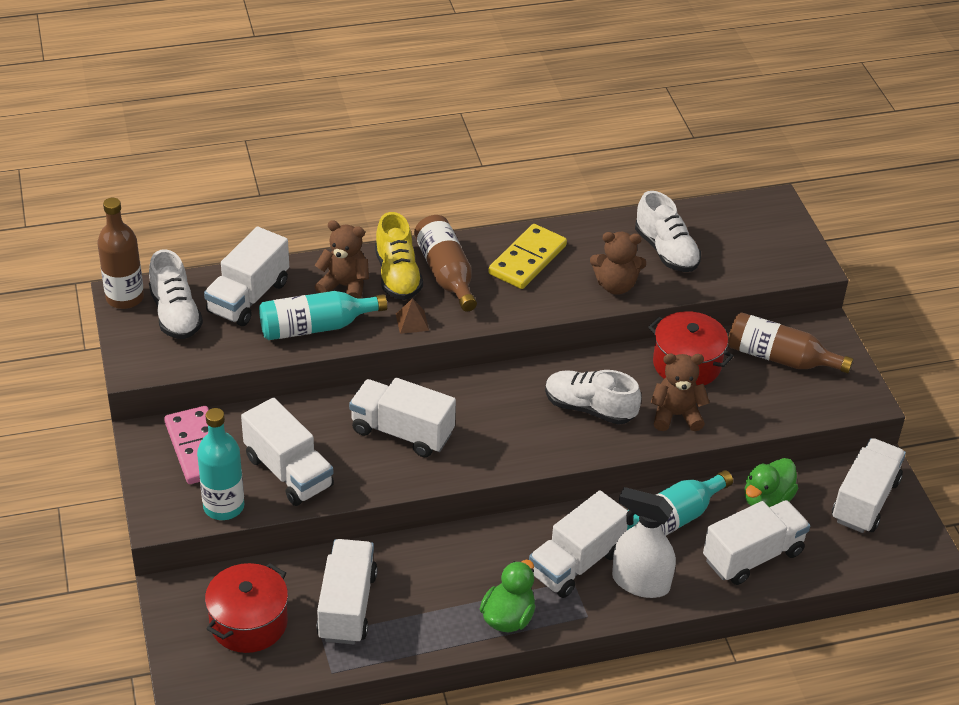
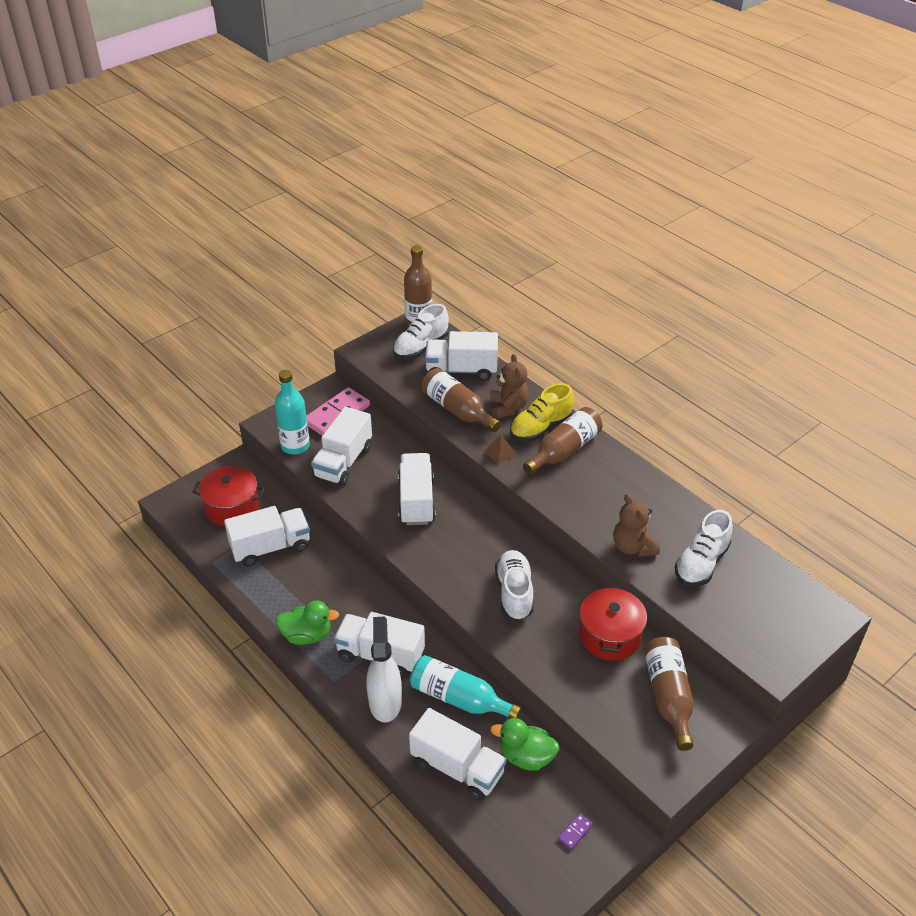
camera: 65 degrees right, 0 degrees up
(316, 327) = (458, 410): turquoise bottle -> brown bottle
(527, 260) = (617, 487): yellow domino -> none
(676, 415) = (546, 649): brown teddy bear -> none
(864, 500) = (575, 832): white truck -> purple domino

